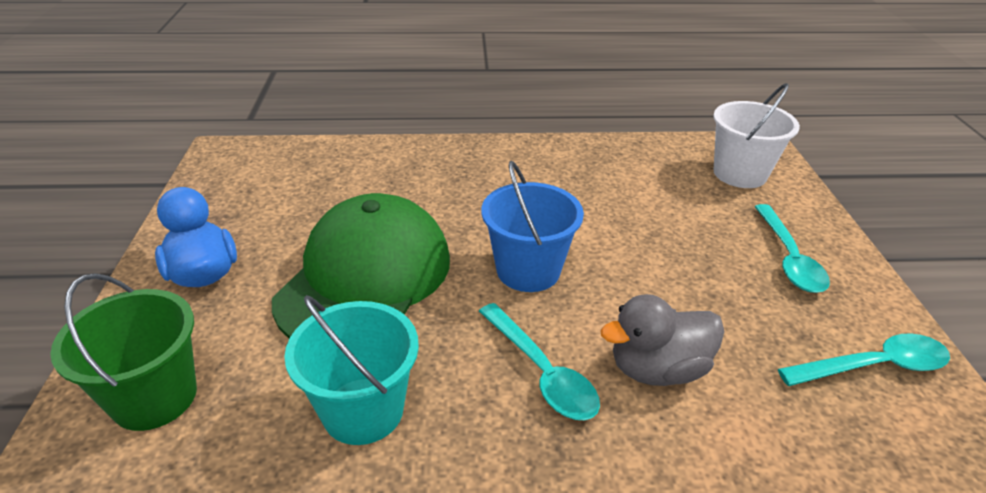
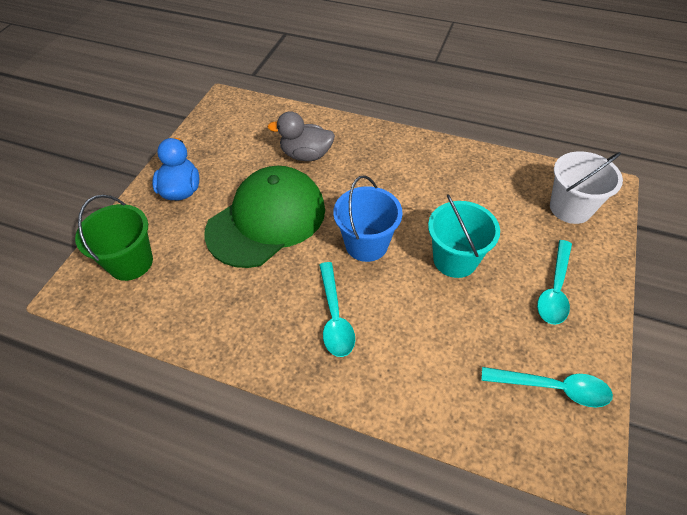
camera: 25 degrees right, 15 degrees up
(363, 410) = (226, 306): turquoise bucket -> turquoise bucket (455, 259)
(657, 369) = (405, 339): grey duck -> grey duck (306, 155)

